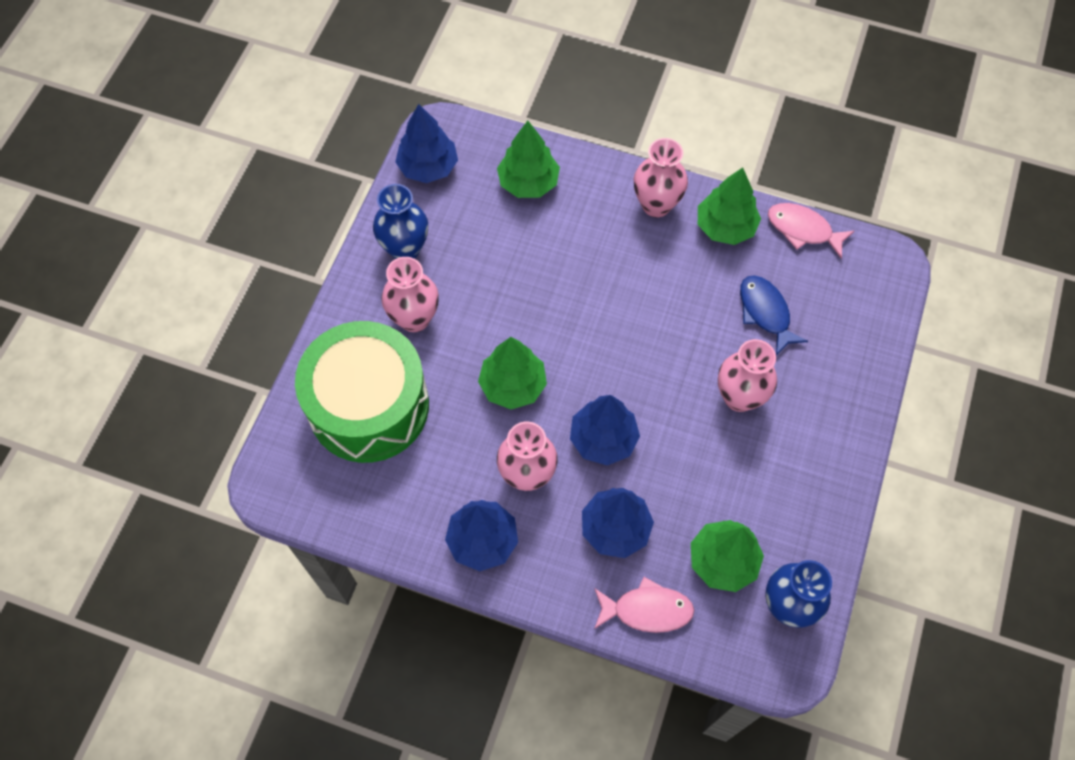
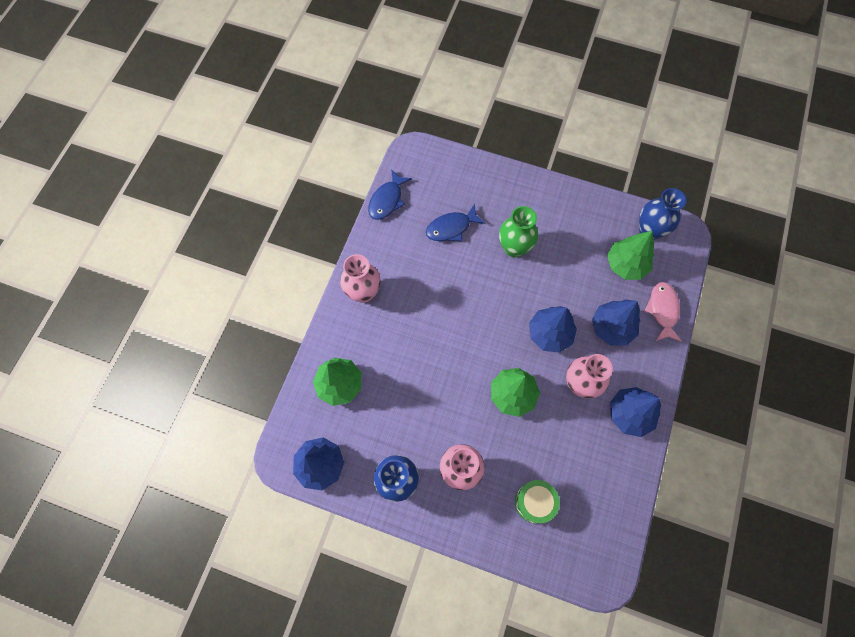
camera: 90 degrees left, 5 degrees up
(368, 406) = (534, 502): green drum -> green drum, size x0.44
(725, 227) = (383, 248): green tree -> none
(739, 397) = (514, 248): pink vase -> green vase
(803, 230) = (387, 200): pink fish -> blue fish

